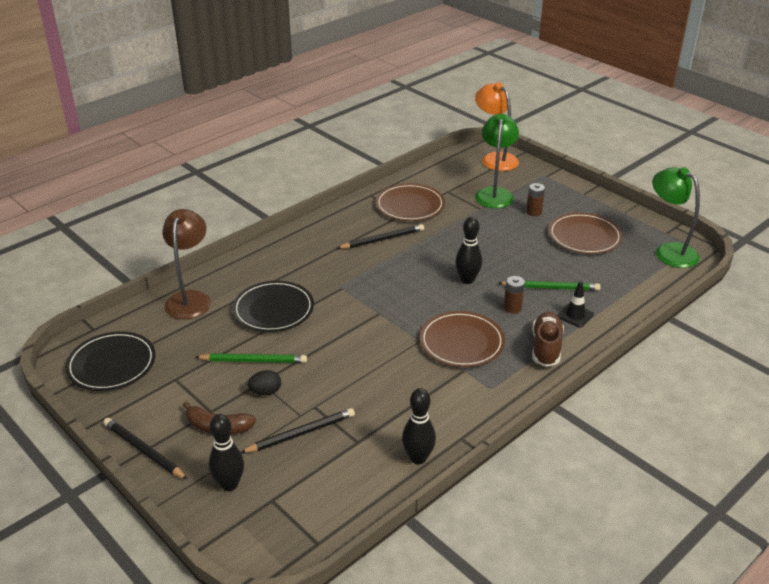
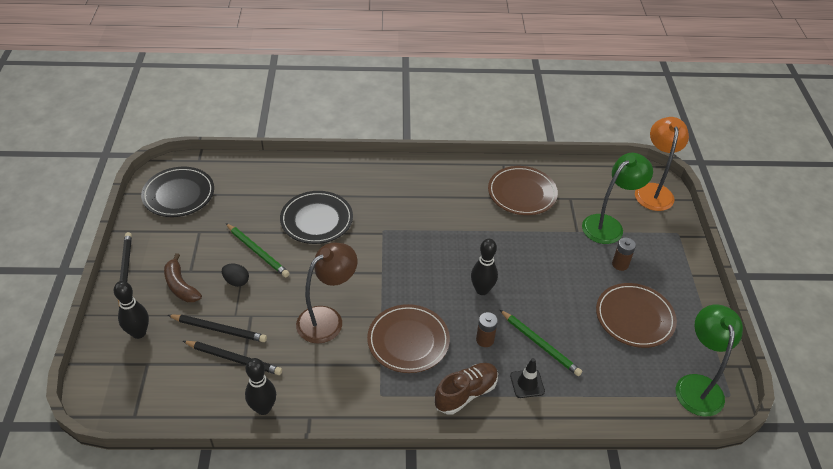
camera: 40 degrees right, 10 degrees up
(190, 299) = (277, 175): brown lamp -> brown lamp (327, 319)
(382, 239) = (462, 210): black pencil -> black pencil (234, 359)

